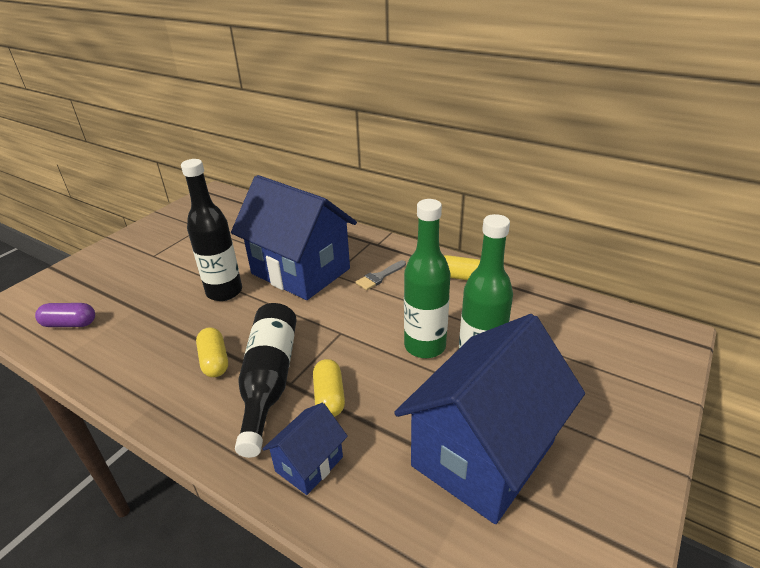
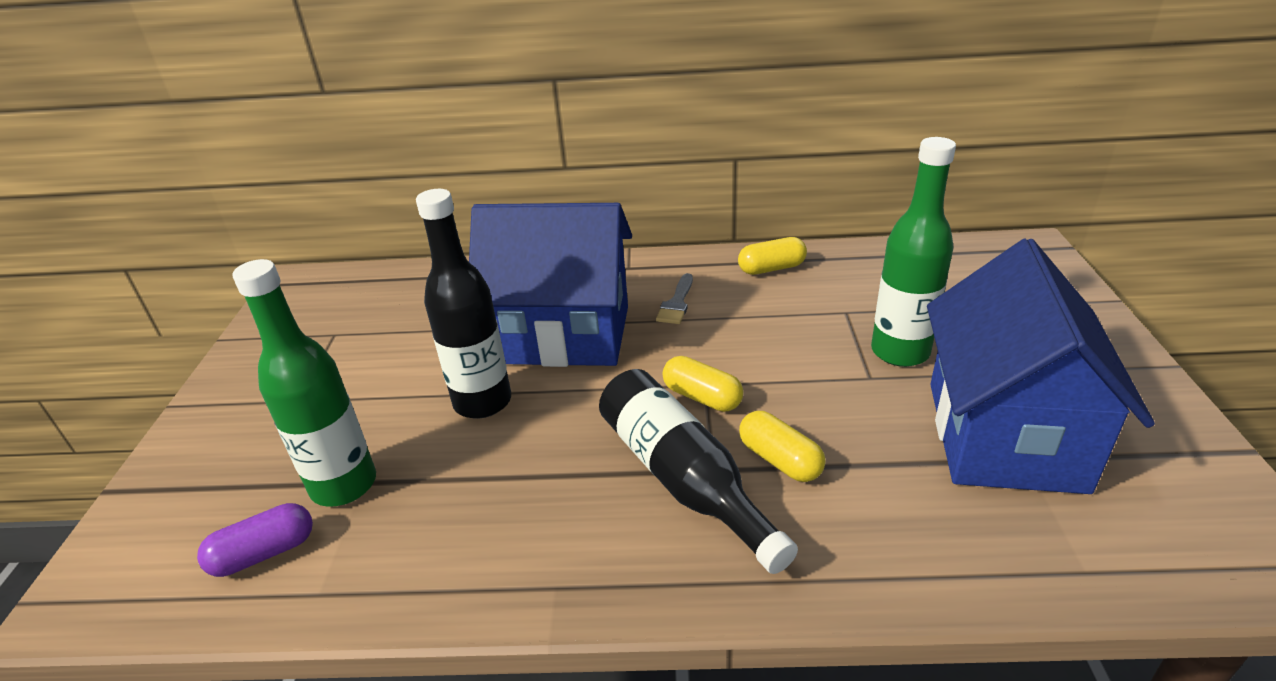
camera: 30 degrees left, 0 degrees up
(214, 361) = (577, 491): yellow capsule -> yellow capsule (702, 397)
(309, 464) = (846, 543): blue house -> none
(425, 346) = (820, 356): green bottle -> green bottle (344, 485)

